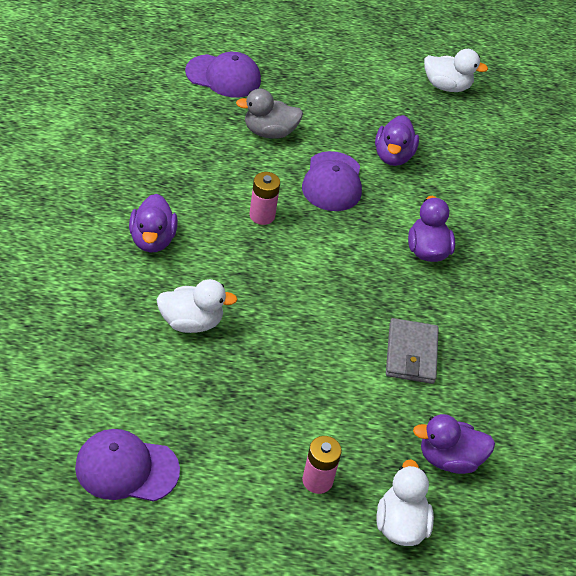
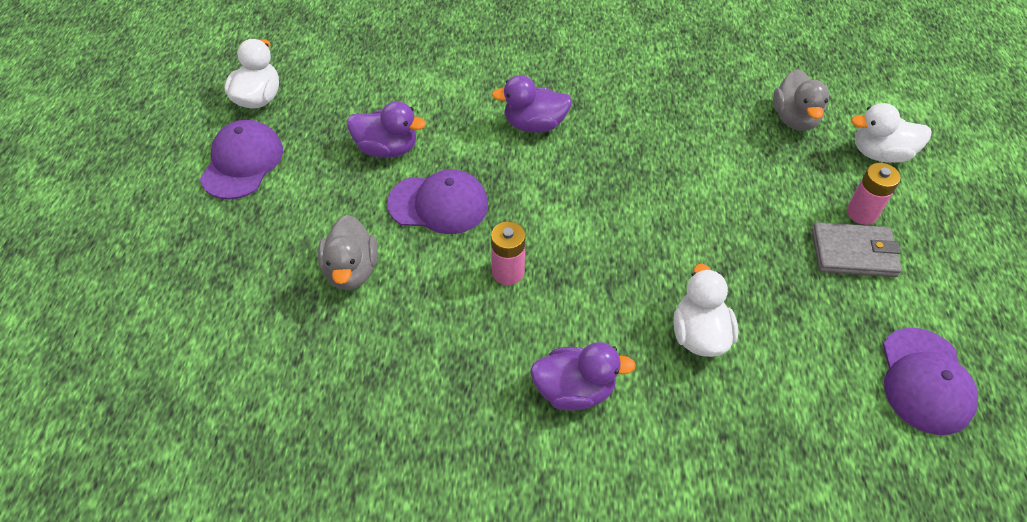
camera: 85 degrees left, 5 degrees up
(223, 76) = (232, 329): purple cap -> purple cap (242, 162)
(411, 354) = (680, 141): grey wallet -> grey wallet (853, 253)
(449, 459) = (794, 119): purple duck -> grey duck

